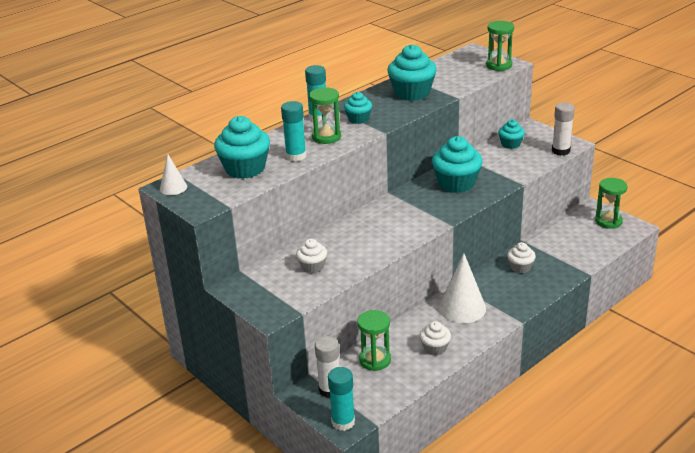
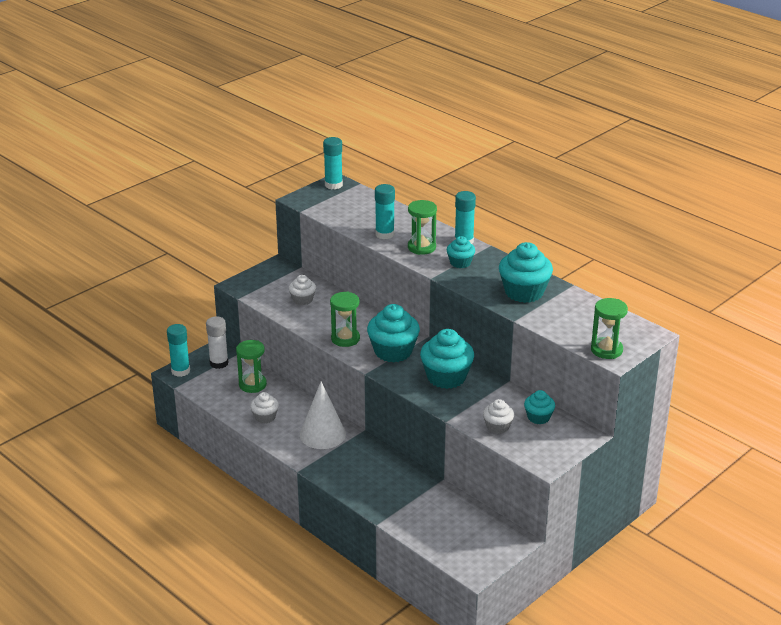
camera: 85 degrees right, 0 degrees up
(173, 188) = (333, 185): white cone -> turquoise glue stick
(245, 169) = (363, 212): turquoise cupcake -> turquoise cupcake (393, 351)
(520, 267) = (390, 475): white cupcake -> white cupcake (497, 427)
(560, 151) = (525, 453): white glue stick -> none
(608, 221) = (485, 550): green hourglass -> green hourglass (345, 339)

